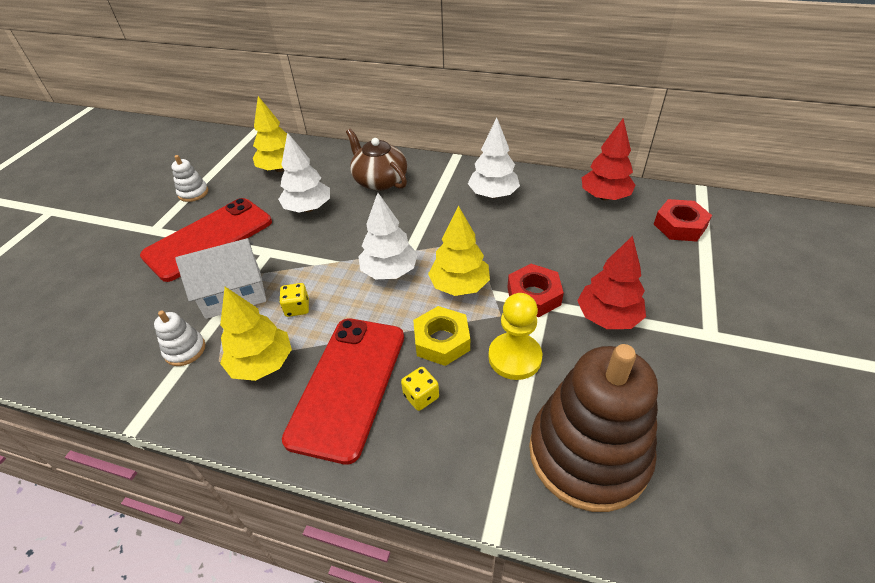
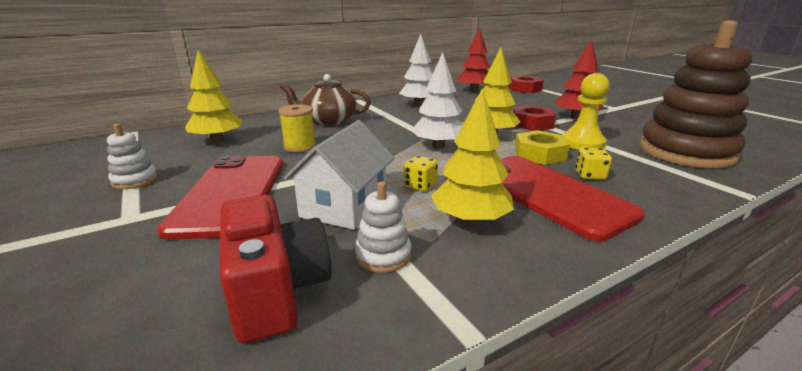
camera: 50 degrees left, 20 degrees down
(124, 334) = (276, 291): none -> red camera
(308, 208) = (300, 146): white tree -> yellow spool

